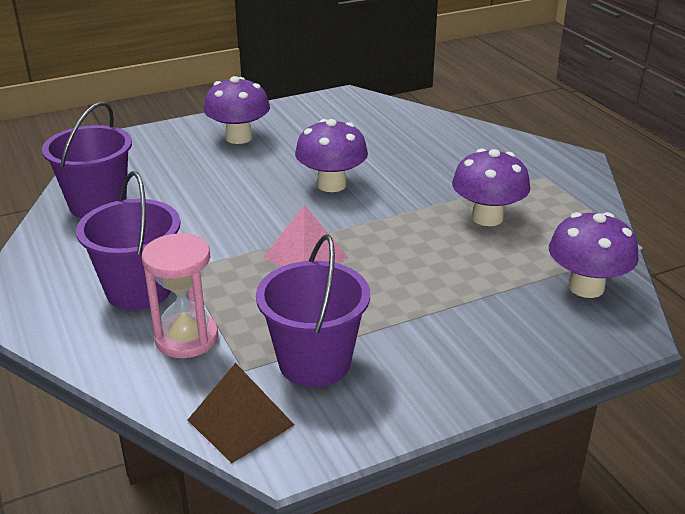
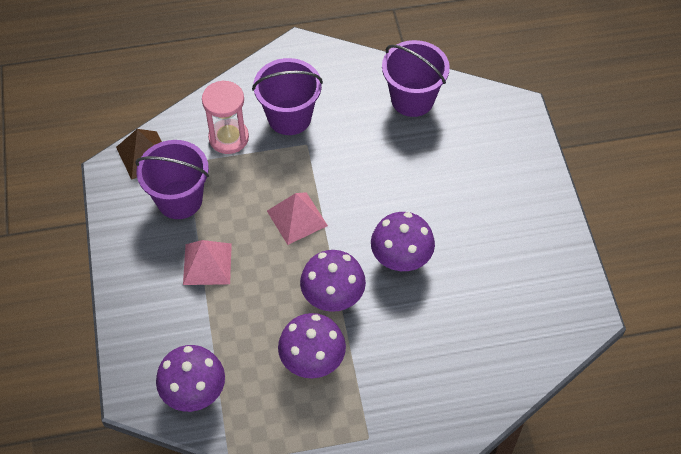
camera: 105 degrees right, 25 degrees up
(239, 137) = (509, 205): purple mushroom -> purple mushroom (333, 297)
(408, 314) = (207, 264): none -> pink pyramid

